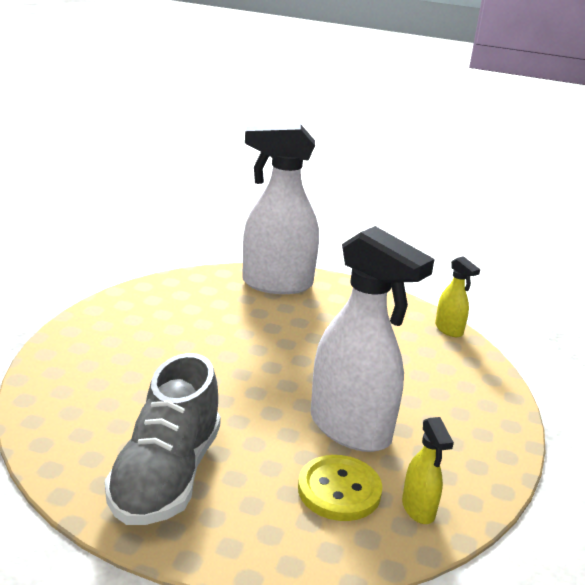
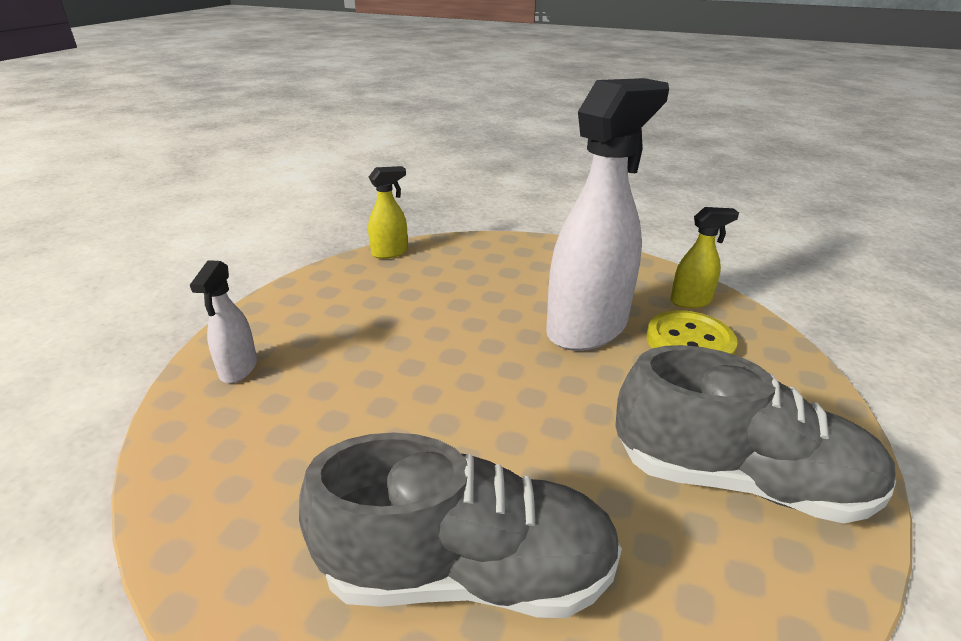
camera: 85 degrees left, 5 degrees up
(116, 361) = (468, 572): none -> grey shoe
(276, 284) = (238, 369): white spray bottle -> white spray bottle, size x0.45

